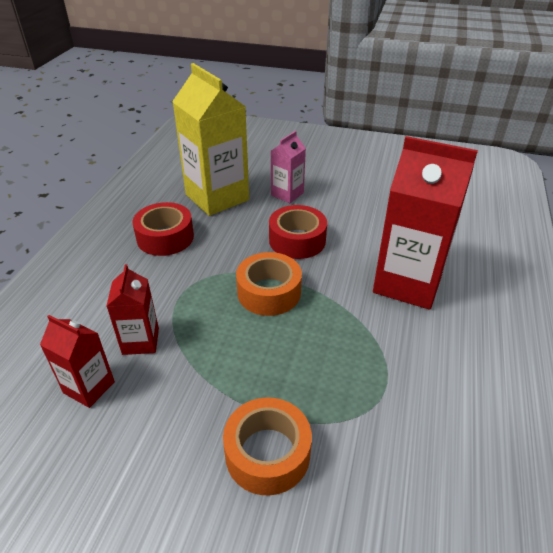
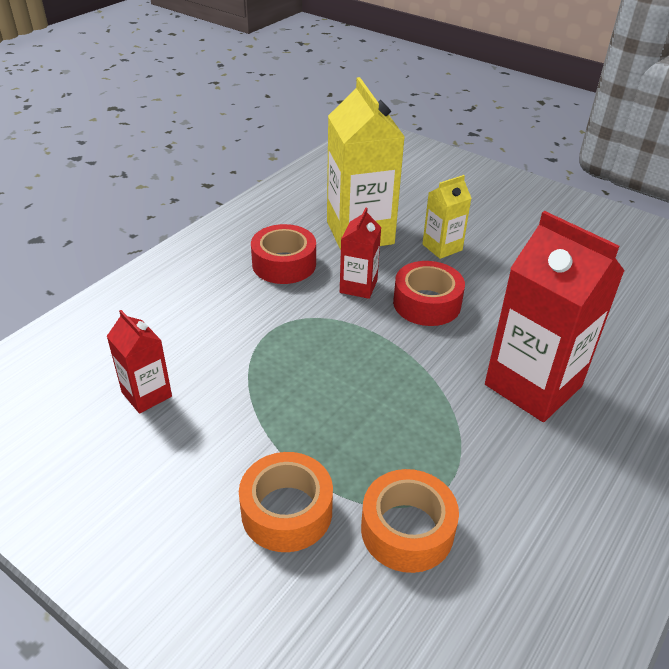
camera: 20 degrees right, 0 degrees up
(140, 341) = (213, 364): red carton -> red carton (358, 286)
(269, 292) = (366, 352): orange tape -> orange tape (407, 530)
(287, 194) = (442, 247): pink carton -> yellow carton

